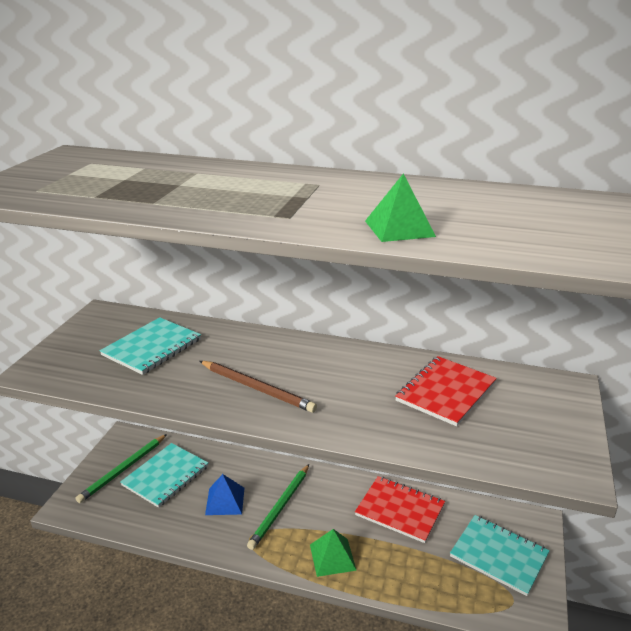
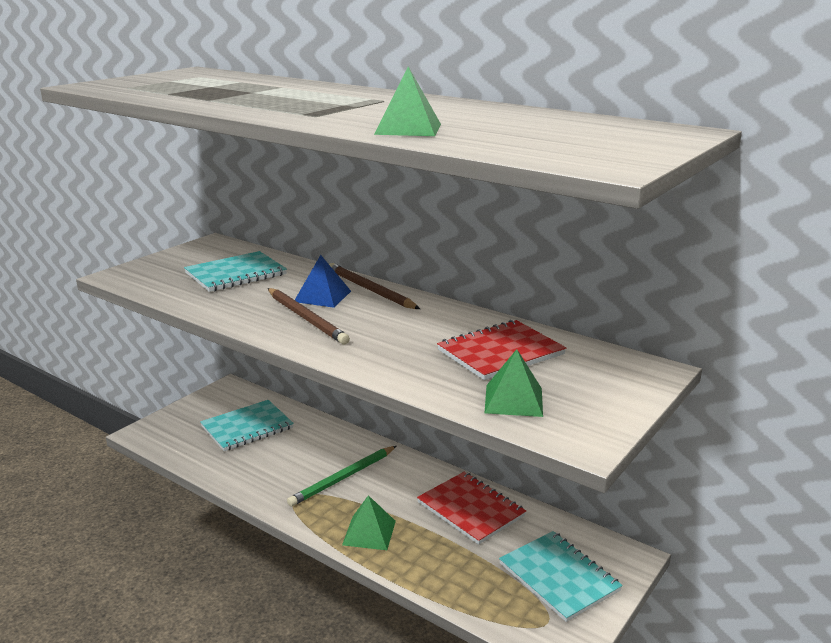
camera: 20 degrees right, 5 degrees down
(123, 470) = (211, 414): green pencil -> none
(225, 501) = (291, 460): blue pyramid -> blue pyramid (322, 296)
(289, 343) = (370, 290): none -> brown pencil
(493, 442) = (513, 400): none -> green pyramid

